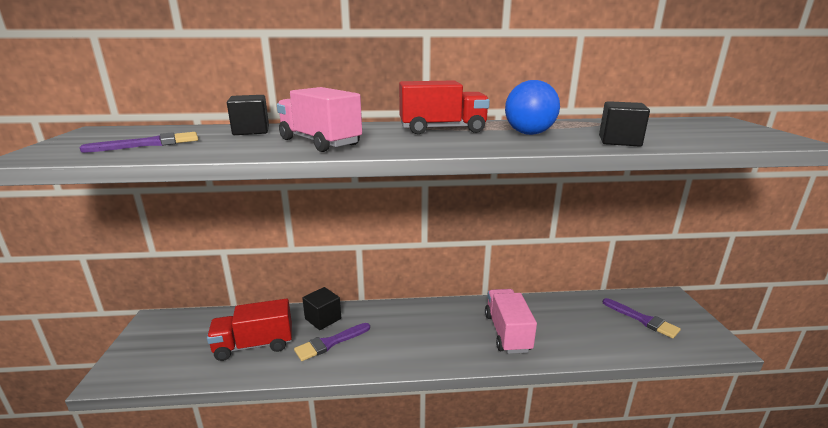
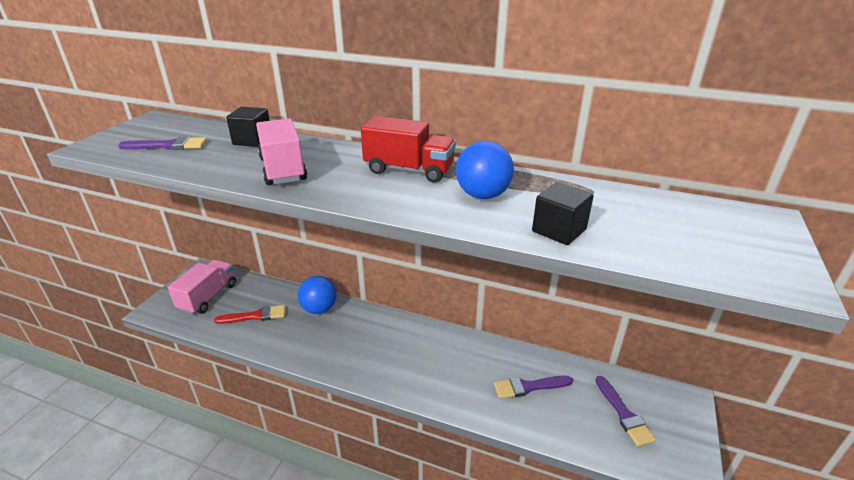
camera: 25 degrees right, 10 degrees up
(254, 345) = (255, 316): red truck -> red brush
(323, 319) = (319, 309): black cube -> blue ball
(330, 343) = (310, 333): purple brush -> purple brush (528, 387)
(507, 333) = (466, 377): pink truck -> pink truck (208, 297)

